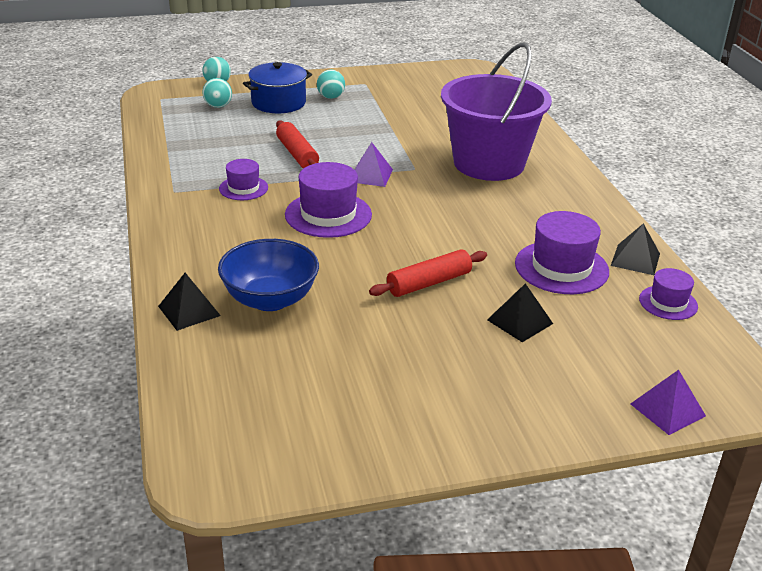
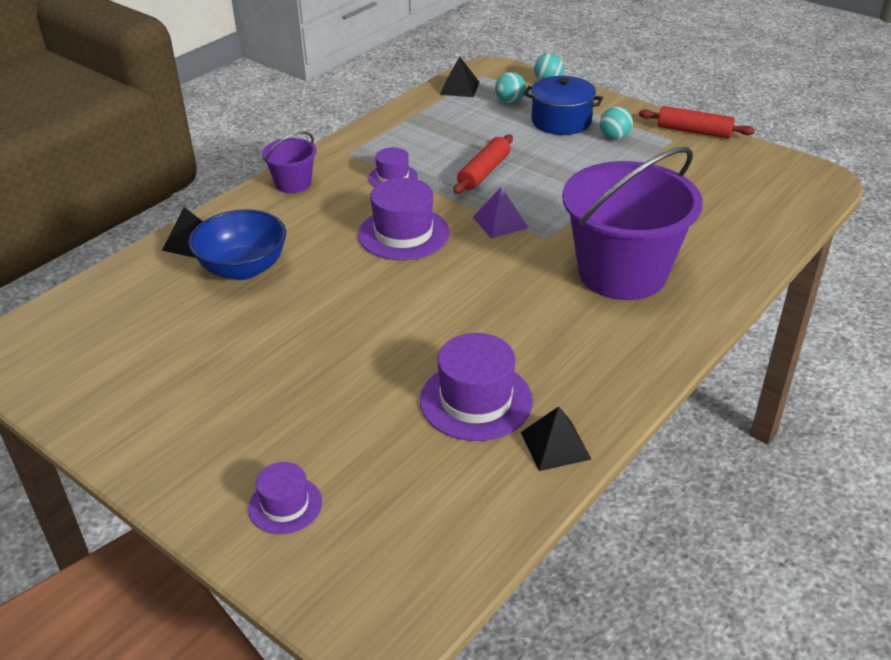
camera: 55 degrees right, 5 degrees up
(177, 231) = (293, 183): none -> purple bucket
(429, 283) = (355, 333): red rolling pin -> red rolling pin (694, 131)
(520, 321) = (348, 412): black pyramid -> black pyramid (459, 88)
(667, 410) = (291, 570): purple pyramid -> none
(668, 303) = (493, 502): purple hat -> purple hat (285, 505)

